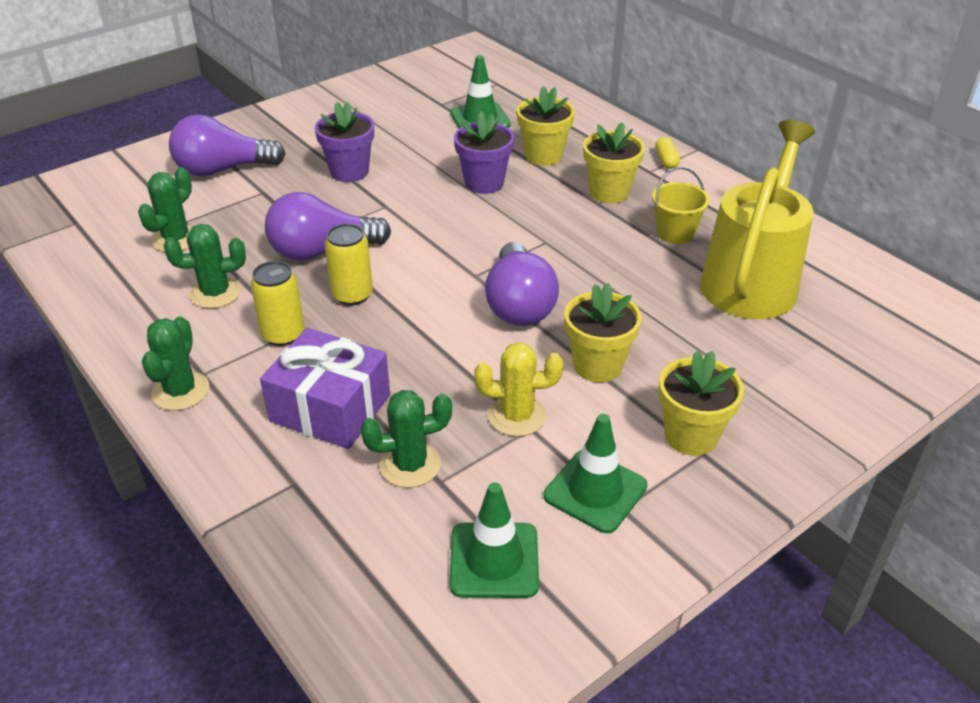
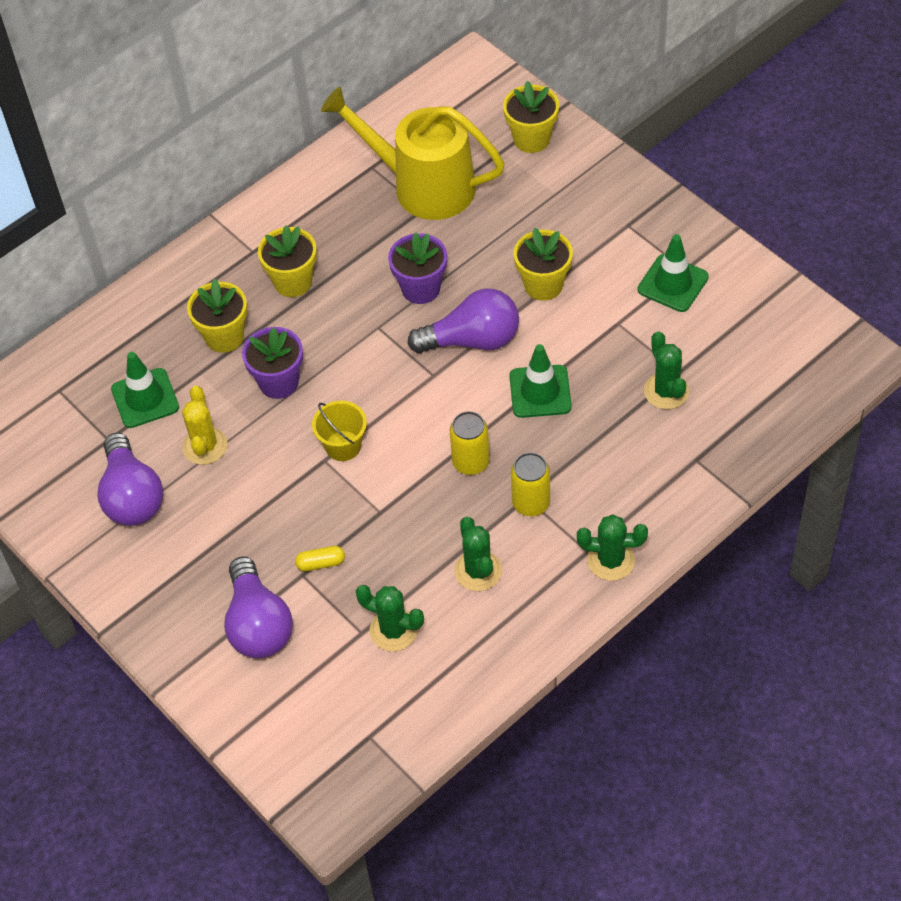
camera: 90 degrees left, 15 degrees up
(322, 251) = (405, 499): purple light bulb -> purple light bulb (132, 496)
(330, 408) = (615, 451): purple gift -> none
(349, 171) = (259, 502): purple flower pot -> purple flower pot (420, 288)
(494, 560) = (741, 334): green traffic cone -> green traffic cone (540, 391)
(517, 416) = (606, 332): yellow cactus -> yellow cactus (205, 446)
(666, 160) = (232, 238): yellow capsule -> yellow capsule (321, 563)
(675, 233) = (358, 234): yellow bucket -> yellow bucket (343, 446)
(691, 436) = (612, 231): yellow flower pot -> yellow flower pot (531, 139)

